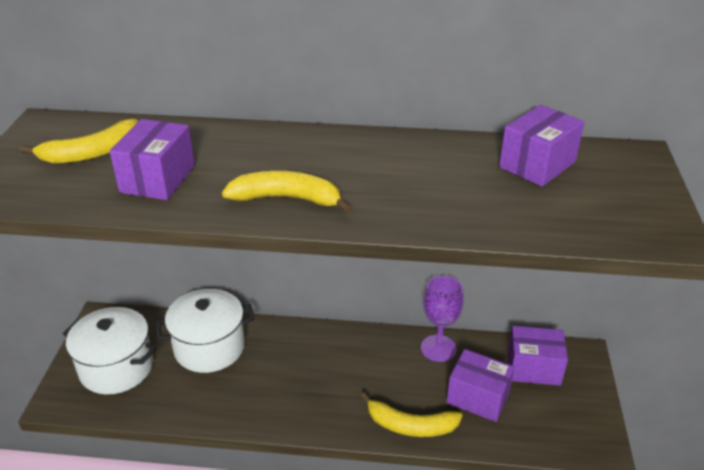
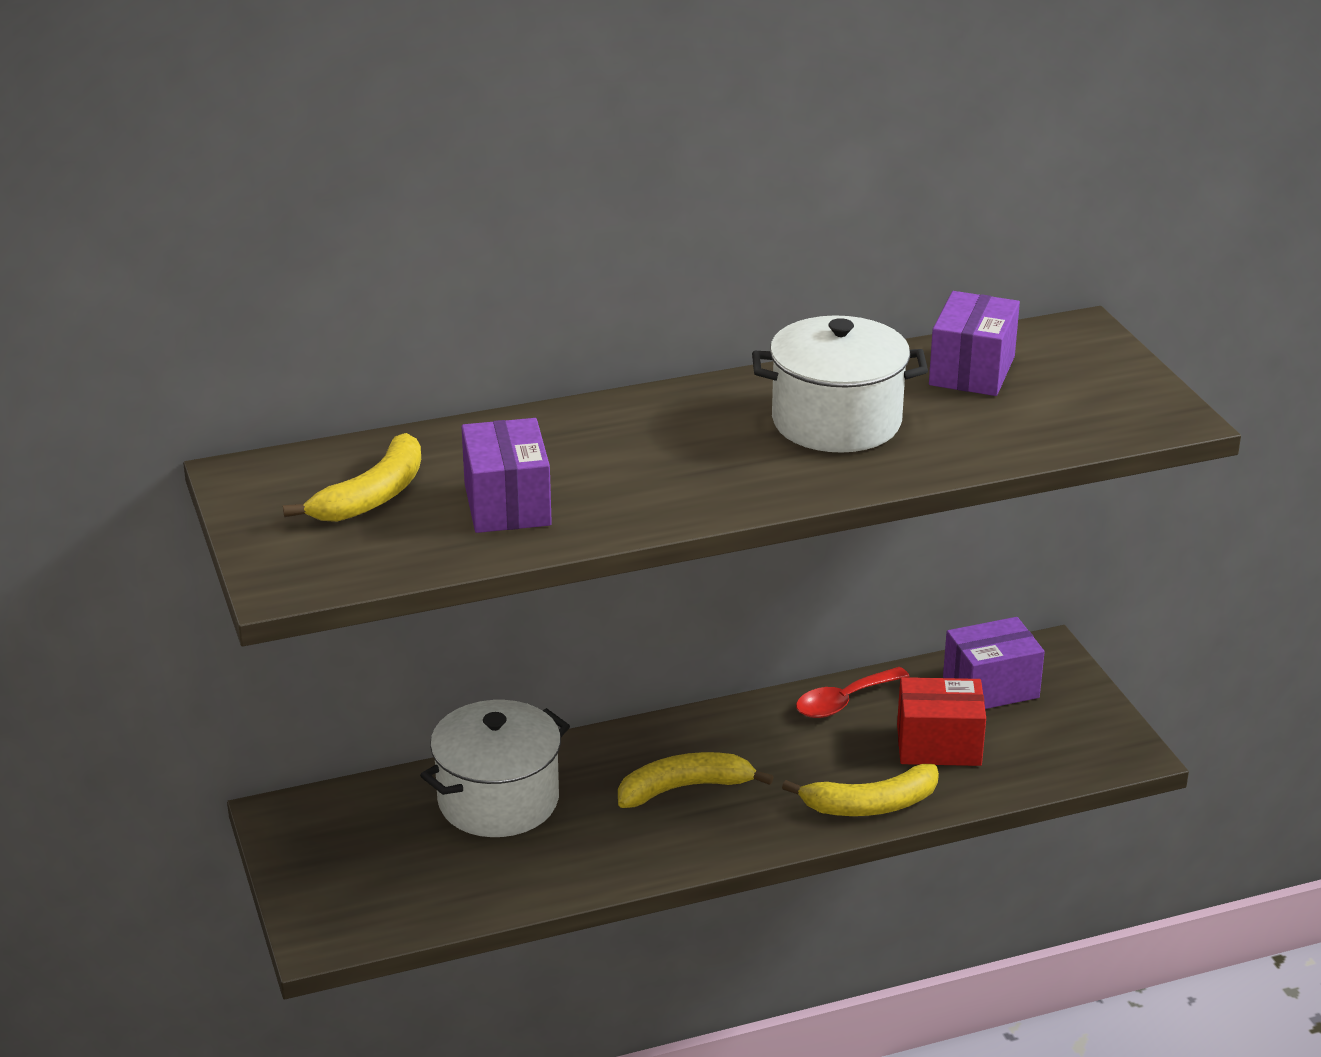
camera: 25 degrees left, 5 degrees down
(116, 367) = (373, 869): white pot -> white pot (836, 421)
(287, 199) = (703, 485): yellow banana -> yellow banana (684, 788)
(438, 348) = (843, 701): purple goblet -> red spoon
(478, 397) = (938, 745): purple box -> red box

